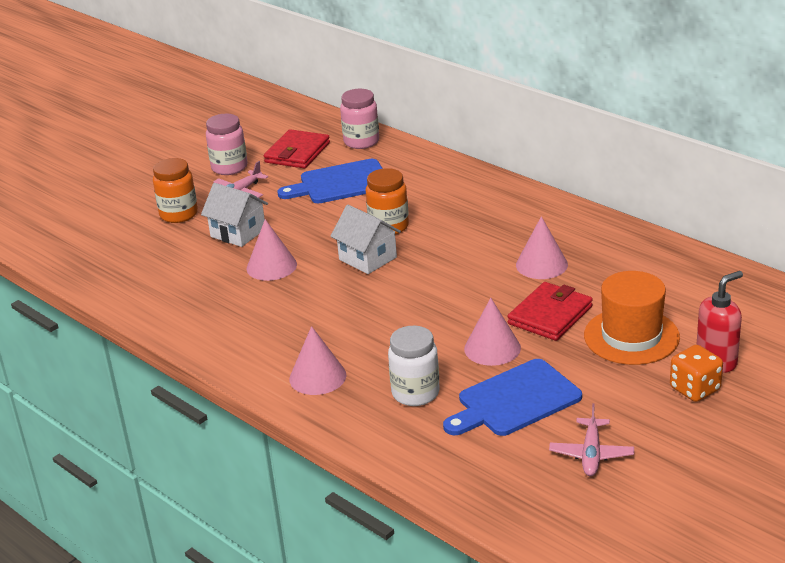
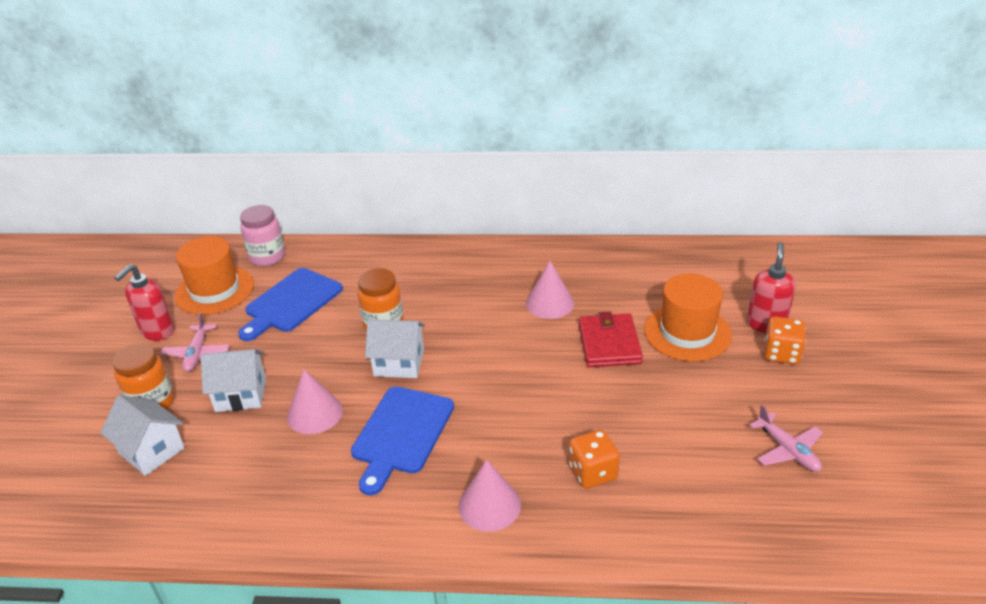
camera: 40 degrees left, 5 degrees up
(149, 244) = (151, 450): none -> white house
(229, 167) = (157, 332): pink jar -> red soap dispenser
(297, 153) = (214, 290): red wallet -> orange hat
(415, 393) = (593, 472): white jar -> orange dice
(492, 348) = (602, 395): pink cone -> none
(514, 400) = (676, 434): blue cutting board -> blue cutting board (401, 434)

